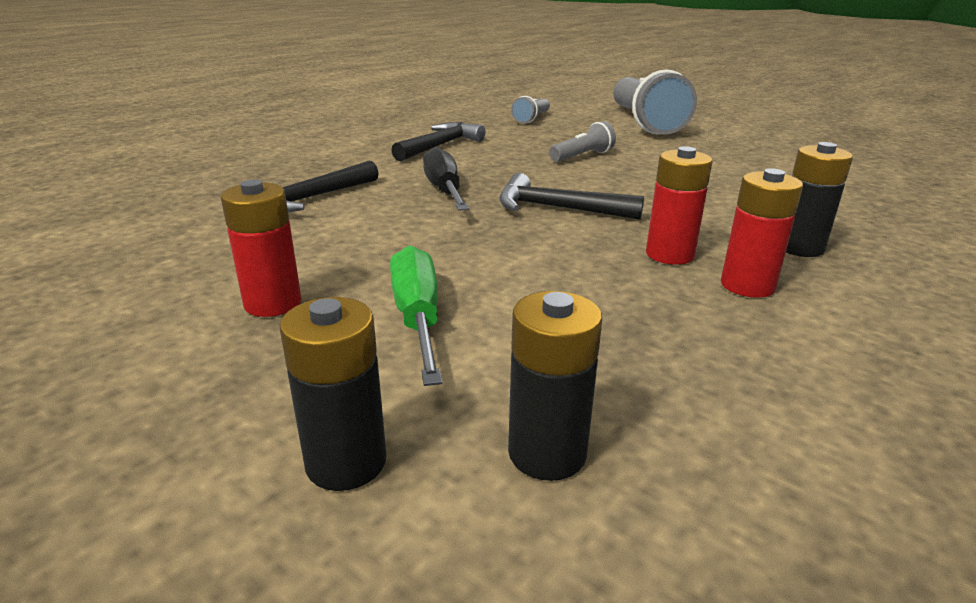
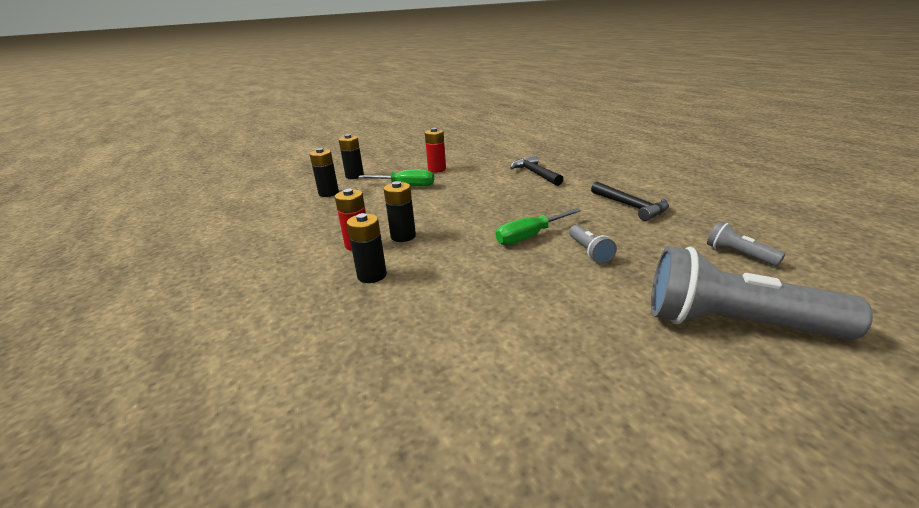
camera: 115 degrees right, 0 degrees up
(444, 190) = (532, 199): black screwdriver -> none
(557, 209) = (483, 222): black hammer -> none
(575, 181) = (529, 236): none -> green screwdriver
(669, 255) = (403, 236): red battery -> black battery

